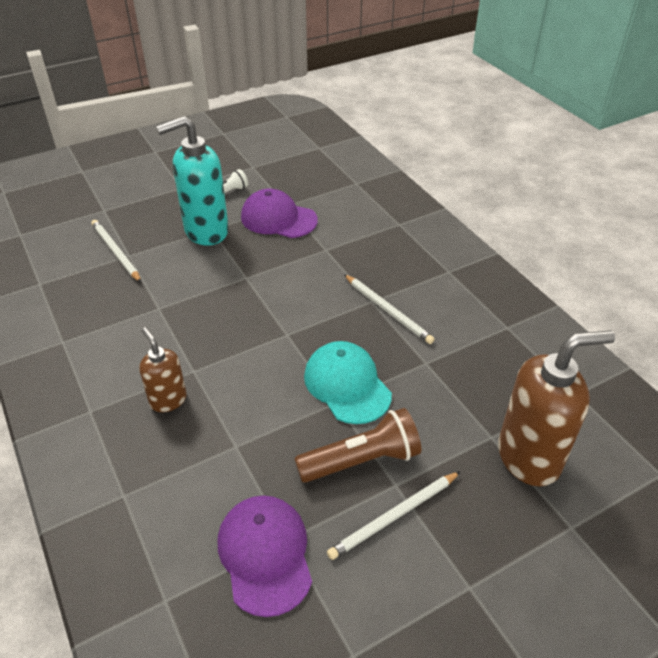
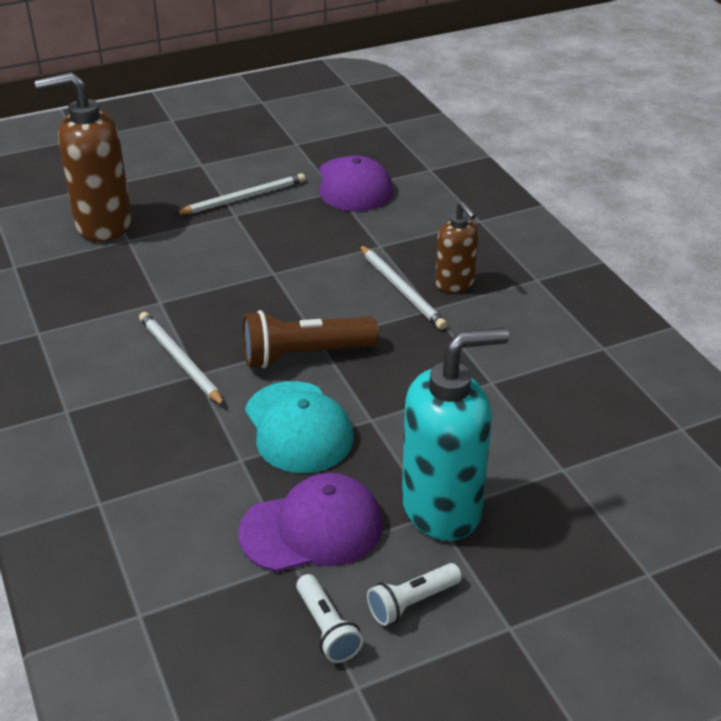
camera: 175 degrees left, 5 degrees down
(116, 252) = (587, 476): white pencil -> white pencil (401, 289)
(267, 183) = (327, 628): none -> white flashlight
(278, 219) = (312, 528): purple cap -> purple cap turned 45 degrees counterclockwise
(347, 385) = (258, 286): turquoise cap -> turquoise cap (298, 427)
(362, 460) = (260, 230): brown flashlight -> brown flashlight (304, 355)

